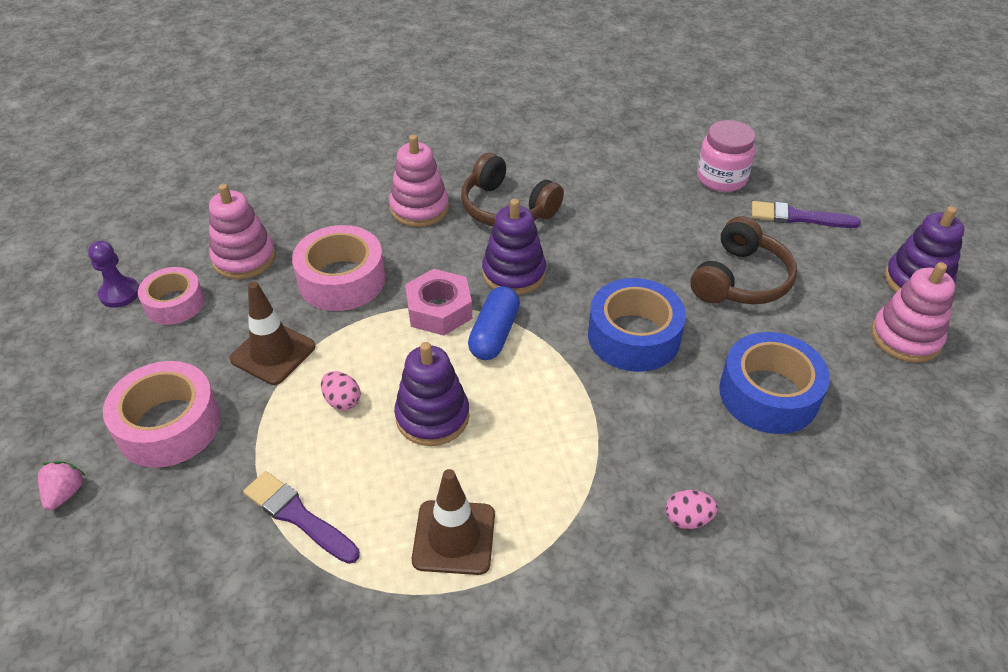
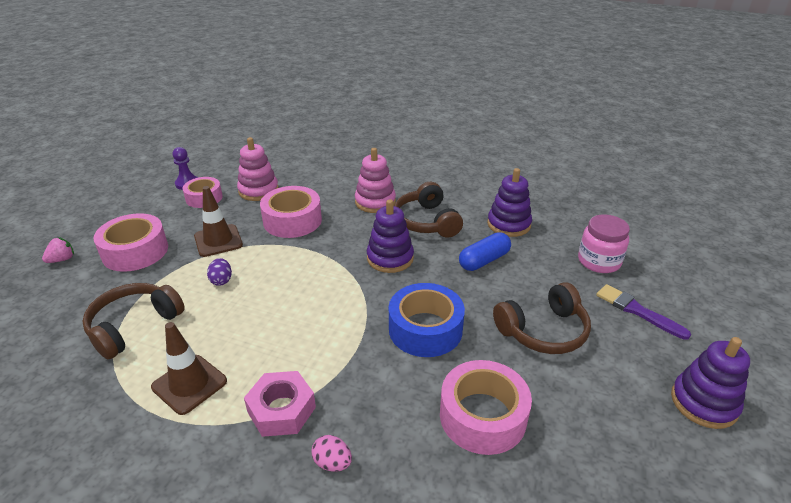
camera: 35 degrees right, 10 degrees down
(298, 516) = (134, 326): purple brush -> brown headphones
(342, 401) = (221, 280): pink egg -> purple egg
(432, 416) = (255, 312): purple stacking toy -> purple stacking toy (508, 224)
(439, 310) = (325, 258): pink nut -> pink nut (281, 409)
(494, 334) = (340, 286): blue capsule -> blue capsule (484, 260)
(768, 394) = (482, 416): blue tape -> pink tape
(905, 337) = (647, 439): pink stacking toy -> none

